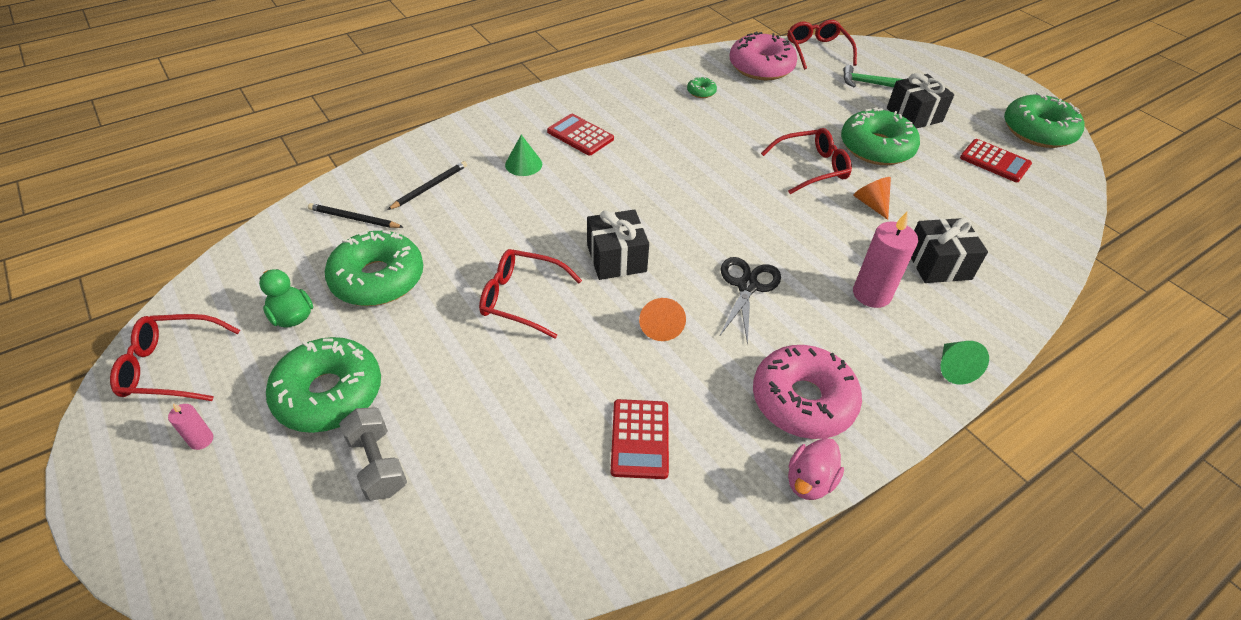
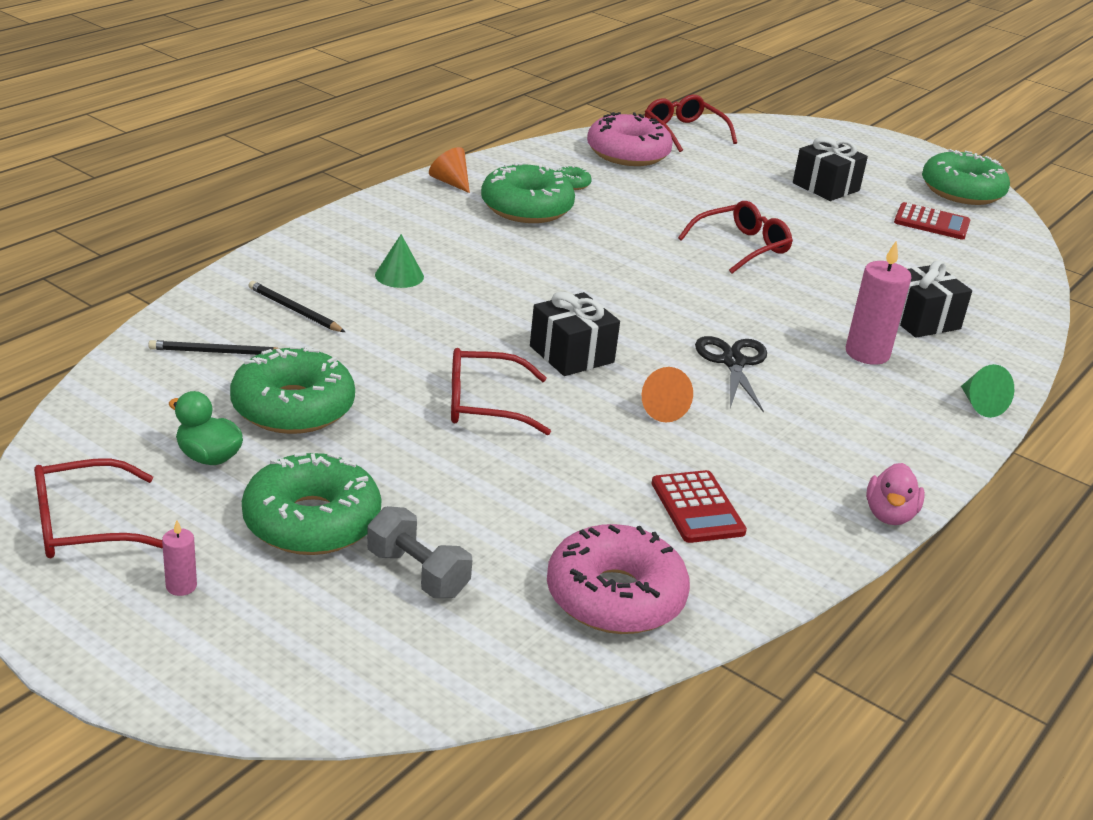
camera: 20 degrees left, 15 degrees down
(430, 187) = (294, 310): black pencil -> black pencil turned 75 degrees counterclockwise
(580, 135) = (451, 240): red calculator -> none
(803, 400) = (847, 452): pink donut -> pink donut (615, 596)
(867, 83) = (759, 160): green hammer -> none
(871, 204) = (824, 274): orange cone -> orange cone (450, 182)
(876, 148) = (801, 221): green donut -> green donut (526, 208)

